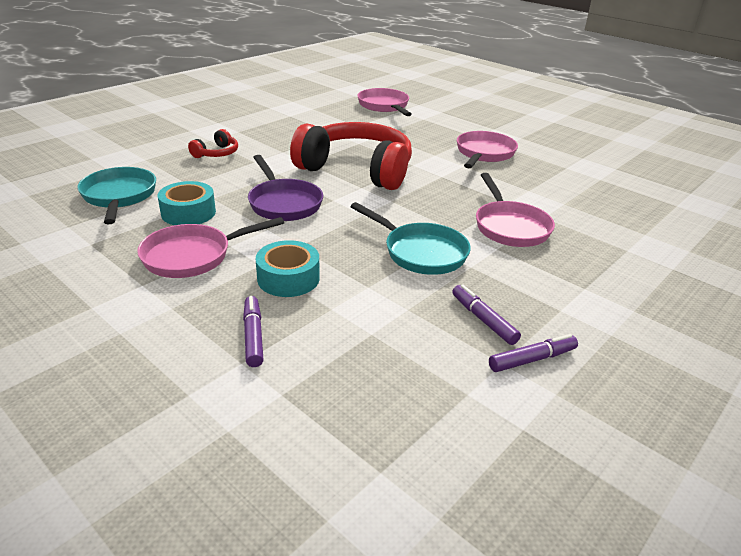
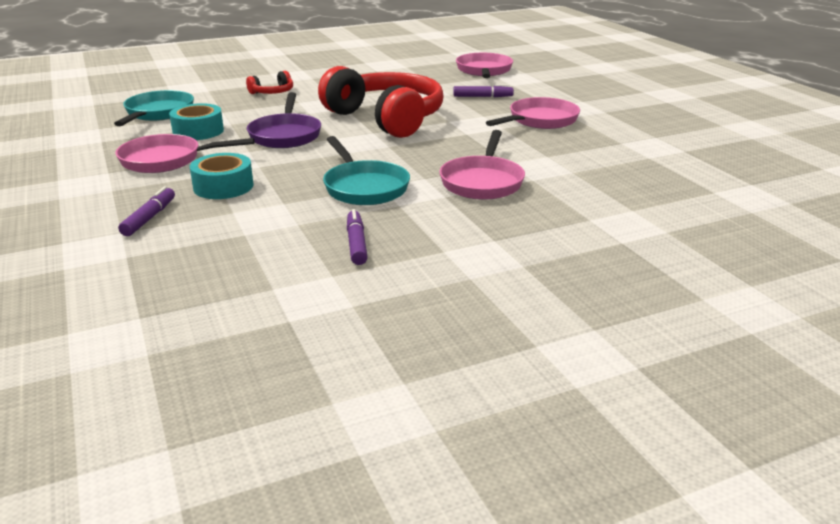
camera: 25 degrees right, 5 degrees down
(532, 359) = (363, 279): purple marker -> purple marker (482, 97)

